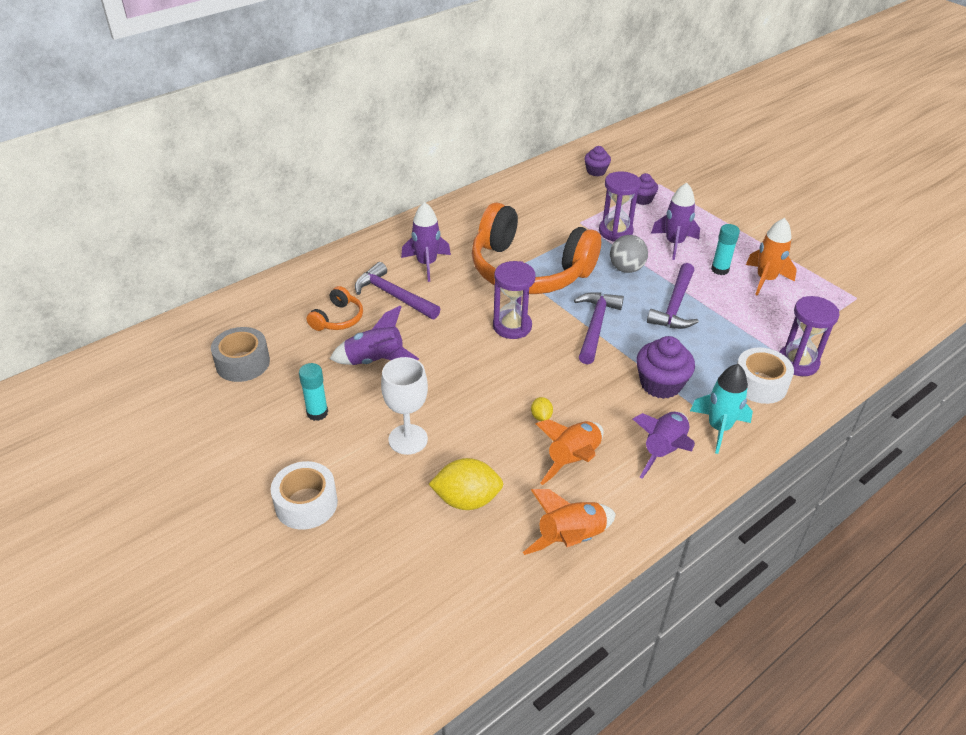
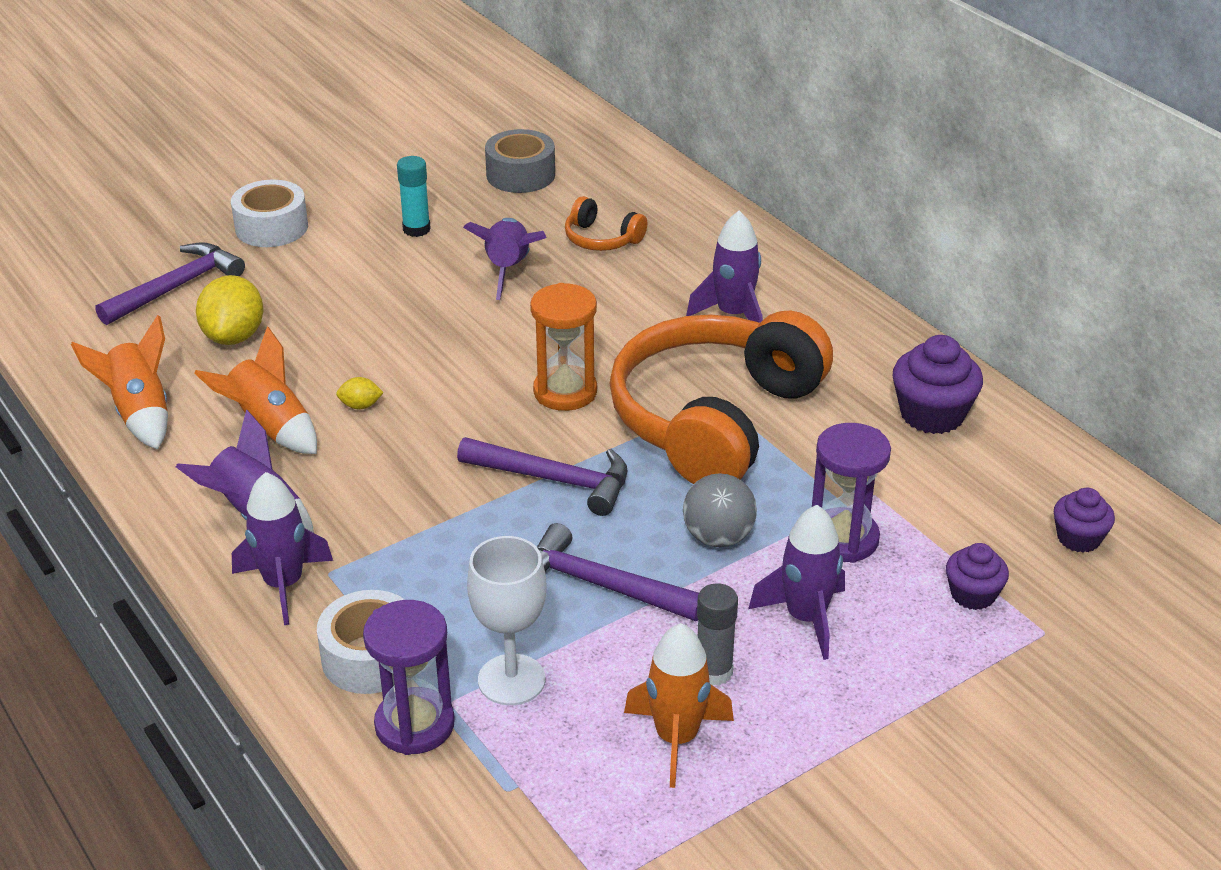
camera: 95 degrees right, 5 degrees down
(393, 296) = (651, 284): purple hammer -> purple hammer (176, 287)
(408, 439) = (350, 295): white goblet -> white goblet (511, 680)
(512, 326) = (565, 392): purple hourglass -> orange hourglass
(660, 384) = (398, 535): purple cupcake -> purple cupcake (932, 414)
(719, 428) = (284, 585): turquoise rocket -> purple rocket
(720, 269) = (713, 672): turquoise glue stick -> grey glue stick

